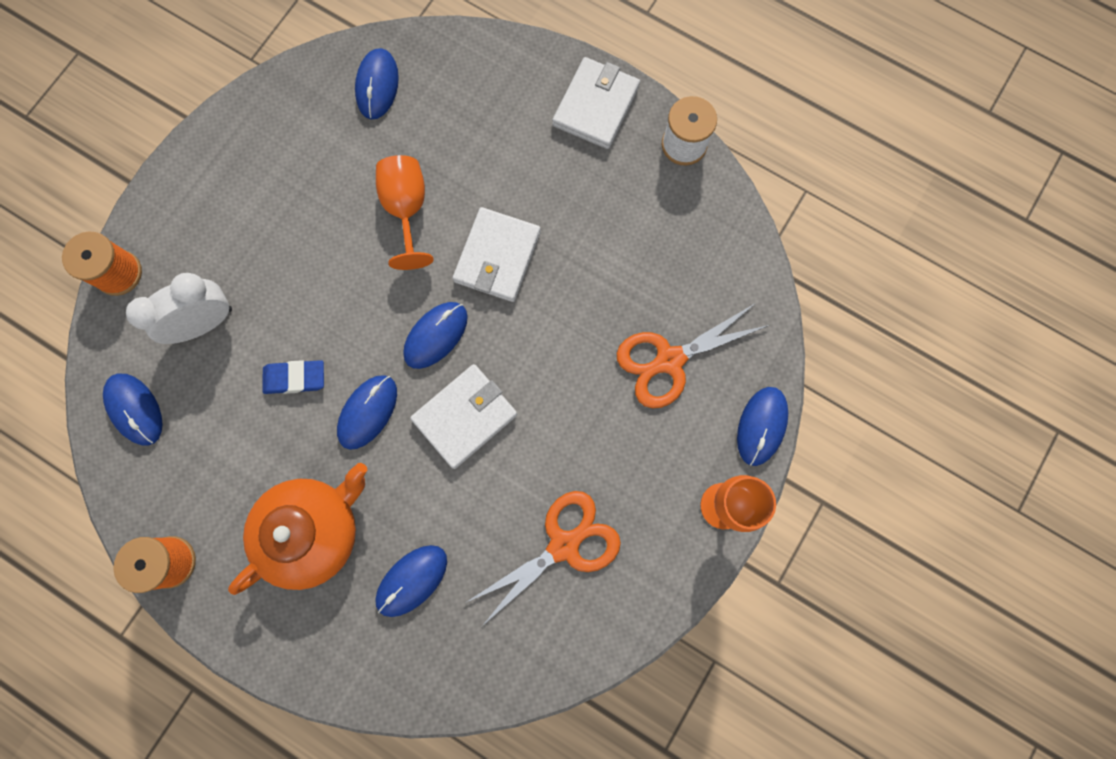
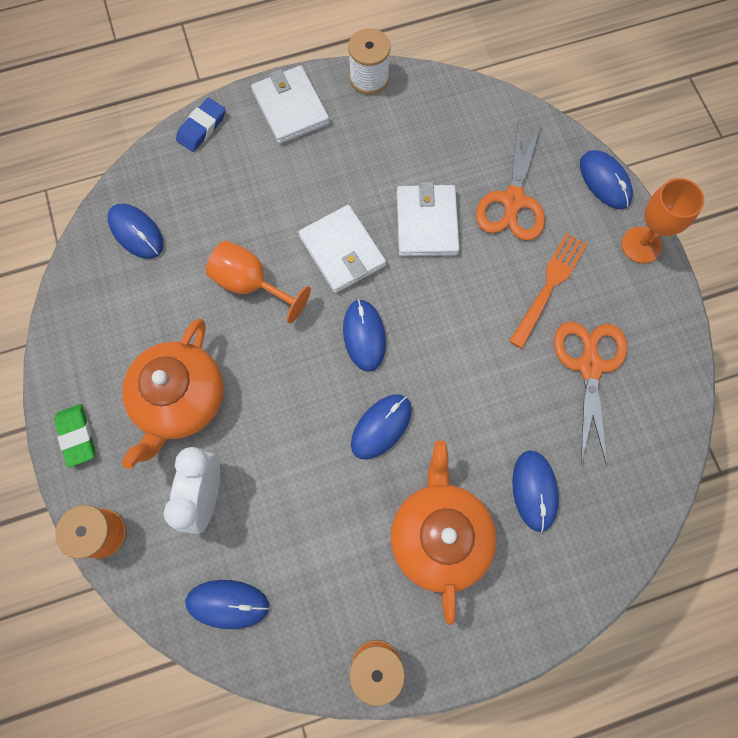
camera: 50 degrees left, 5 degrees down
(177, 189) = (77, 436): none -> green eraser
(266, 239) = (180, 399): none -> orange teapot
(295, 378) = (309, 460): blue eraser -> blue eraser (201, 127)
(368, 412) = (381, 427): blue mouse -> blue mouse turned 60 degrees clockwise
(465, 417) = (442, 362): white wallet -> white wallet (426, 223)
(612, 454) = (549, 286): none -> orange fork

